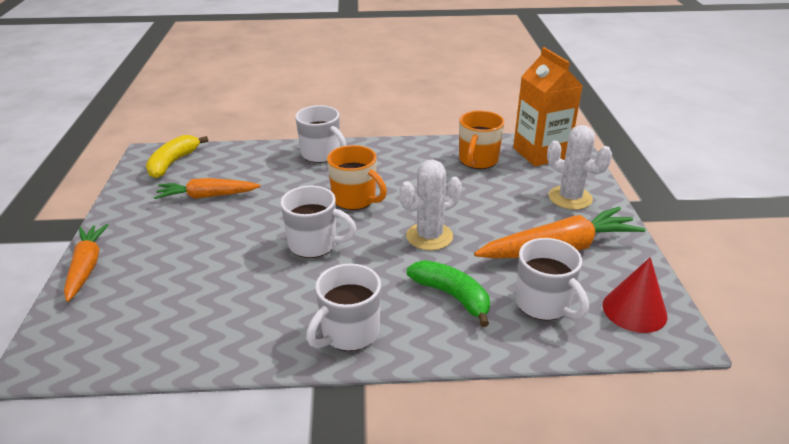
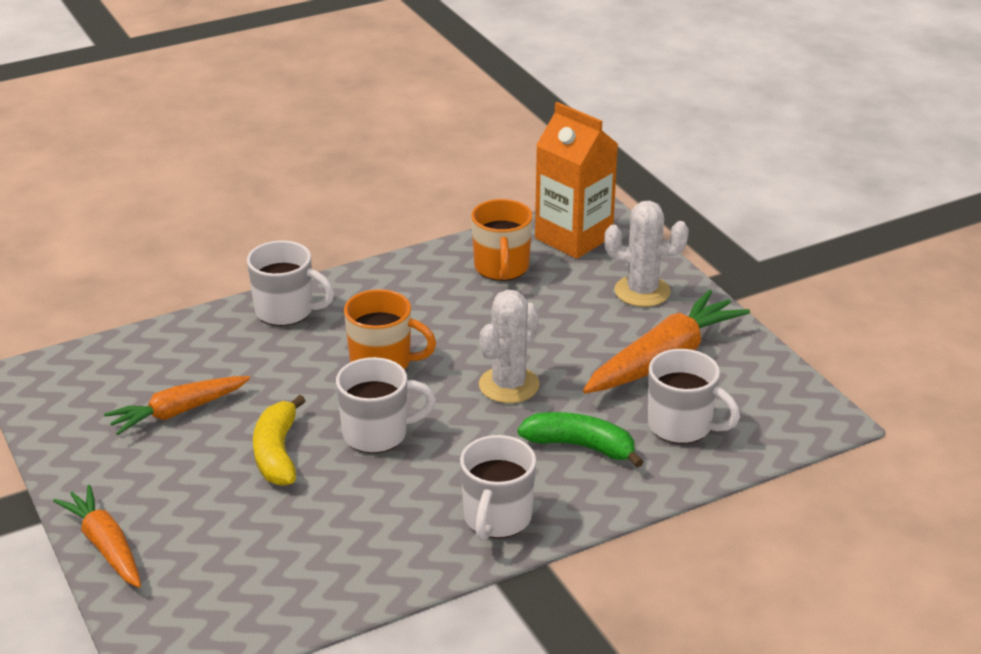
camera: 25 degrees left, 0 degrees up
(173, 163) = (79, 378): yellow banana -> yellow banana (277, 453)
(634, 310) = (774, 405): red cone -> none

